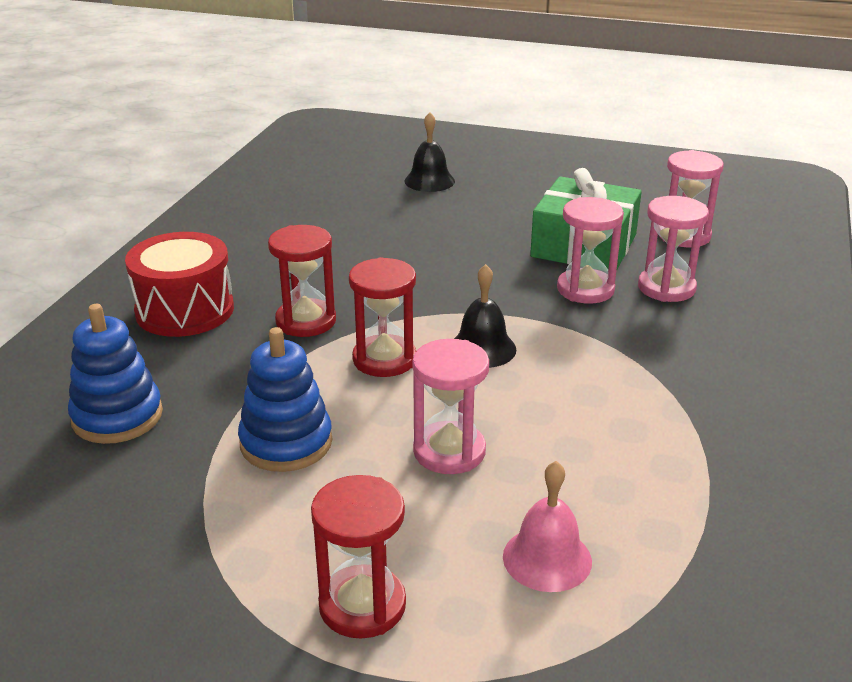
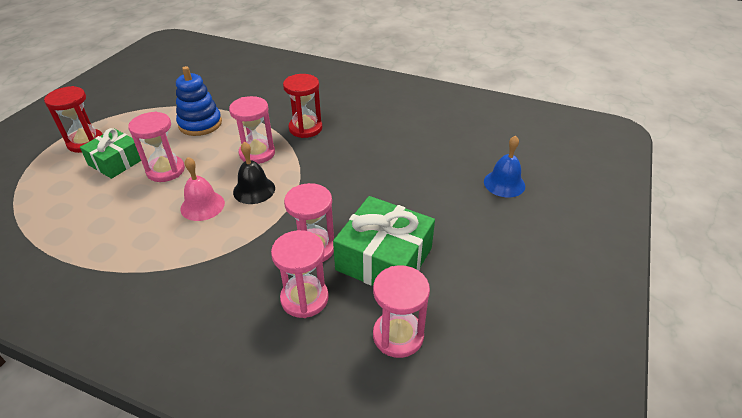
camera: 95 degrees right, 10 degrees up
(117, 416) = (242, 83): blue stacking toy -> none
(185, 310) = (327, 93): red drum -> none
(384, 359) = (257, 153): red hourglass -> pink hourglass
(429, 181) = (504, 183): black bell -> blue bell
(431, 527) = (116, 162): none -> green gift
(547, 558) = (71, 194): pink bell -> pink bell (202, 206)

